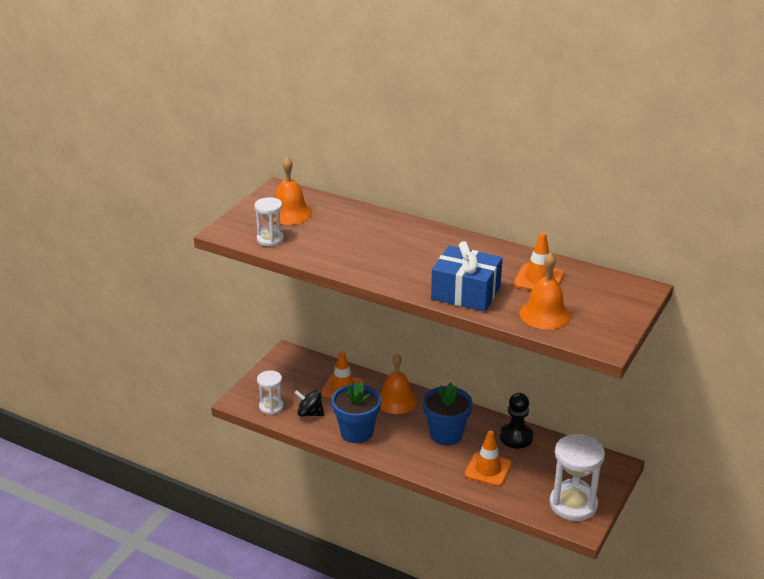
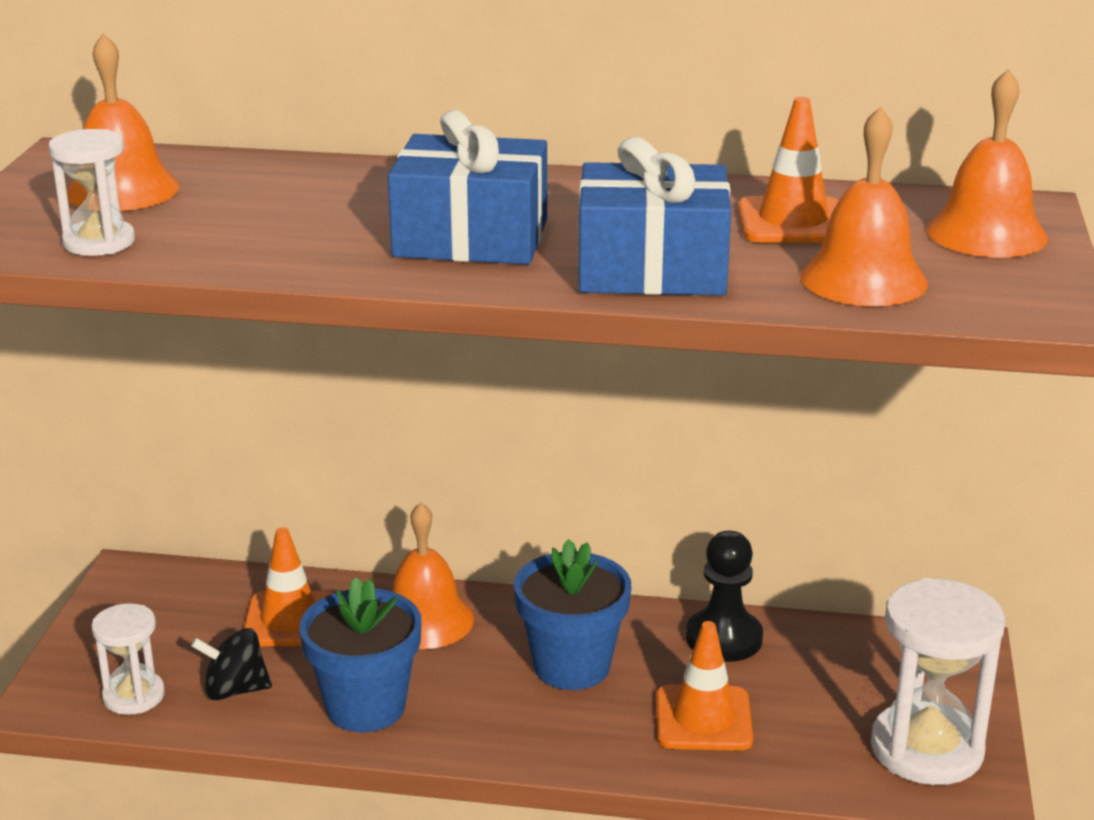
camera: 20 degrees left, 5 degrees down
(407, 263) = (471, 238): none -> blue gift
(614, 301) = (986, 233): none -> orange bell

